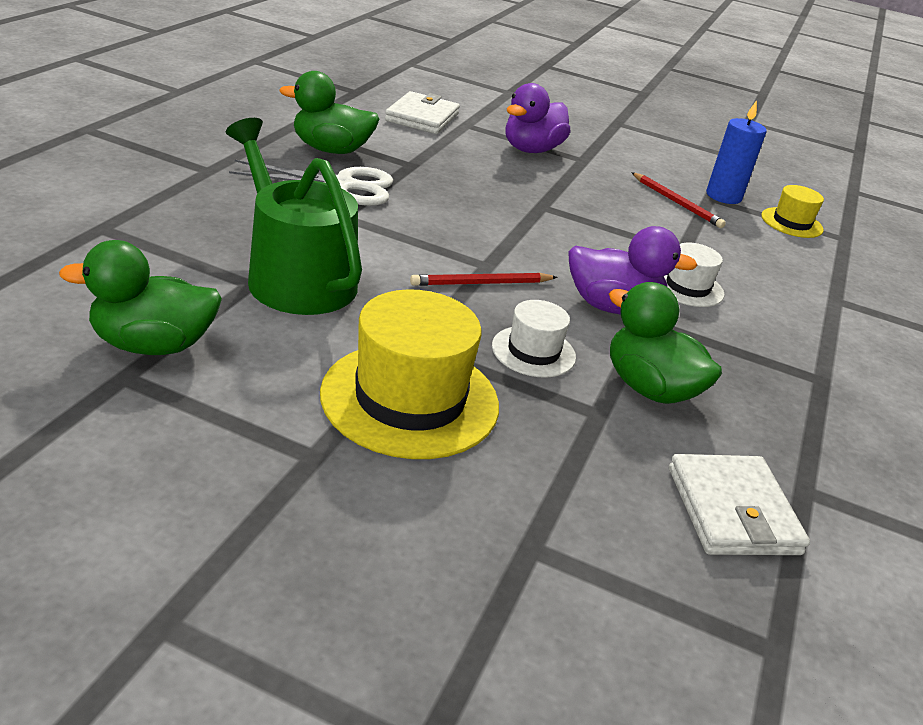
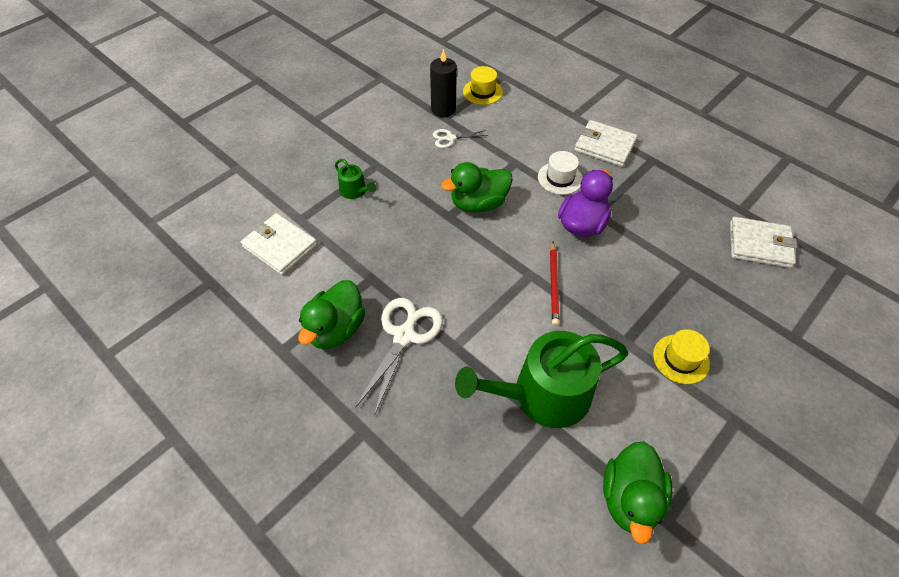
camera: 65 degrees left, 20 degrees up
(410, 399) = (681, 359): yellow hat -> yellow hat, size x0.53
(531, 150) = (355, 191): purple duck -> green watering can
(533, 351) = (631, 281): white hat -> none
(649, 388) = (664, 239): green duck -> green duck (478, 203)
(676, 202) = (450, 138): red pencil -> white scissors
(723, 196) = (443, 109): blue candle -> black candle
(799, 328) = (604, 146): none -> white wallet

